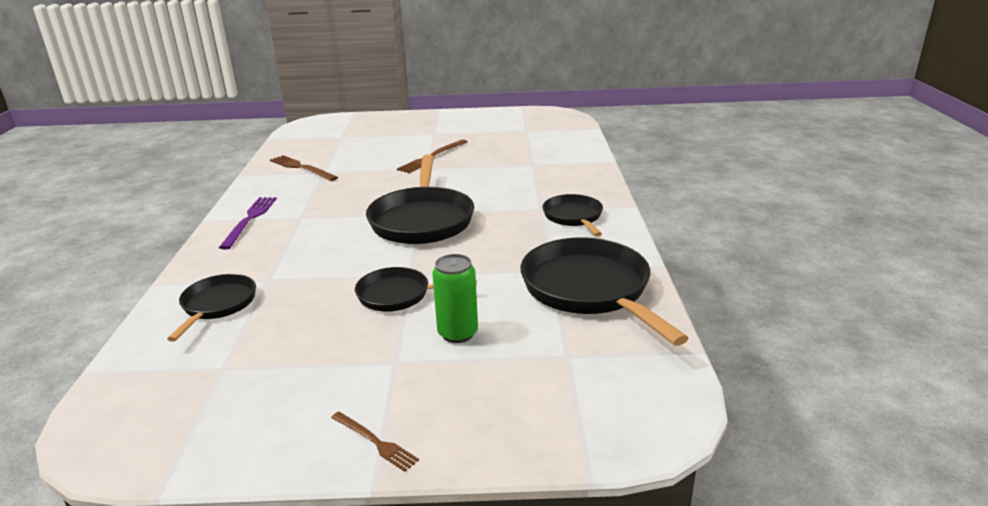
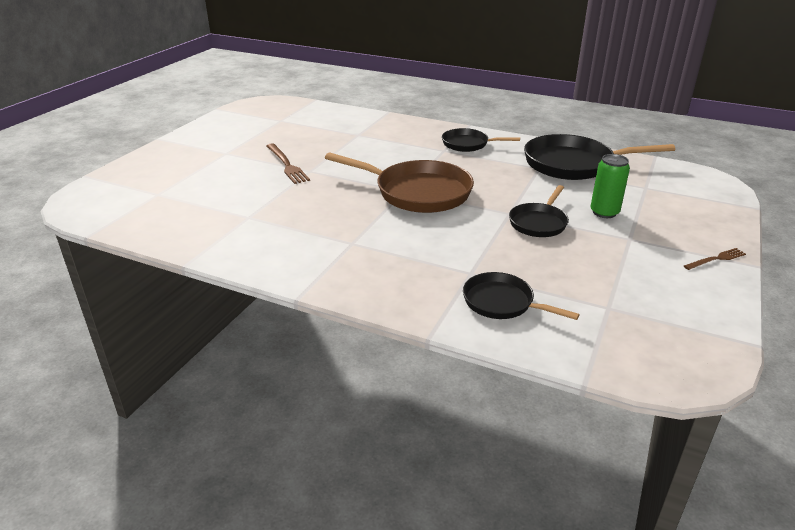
camera: 65 degrees left, 5 degrees up
(250, 220) = (327, 270): purple fork -> none
(301, 168) = (219, 227): brown fork -> none
(422, 220) = (417, 192): black pan -> brown pan

